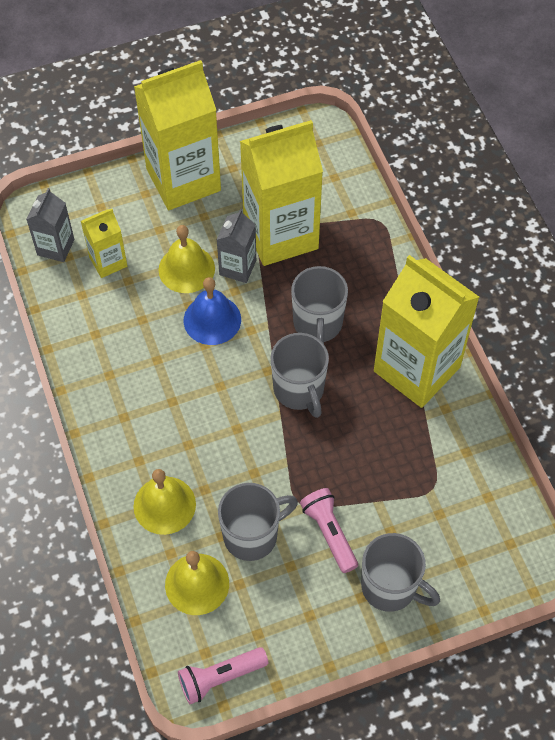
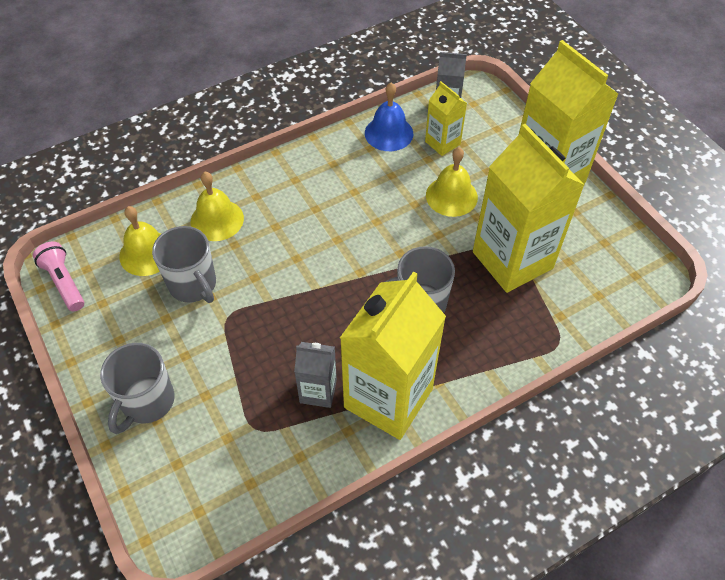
camera: 80 degrees right, 5 degrees down
(212, 319) = (403, 223): blue bell -> blue bell (389, 133)
(237, 267) = (464, 232): grey carton -> grey carton (318, 391)
(299, 390) = (344, 299): grey mug -> none
(329, 532) = (200, 344): pink flashlight -> none

